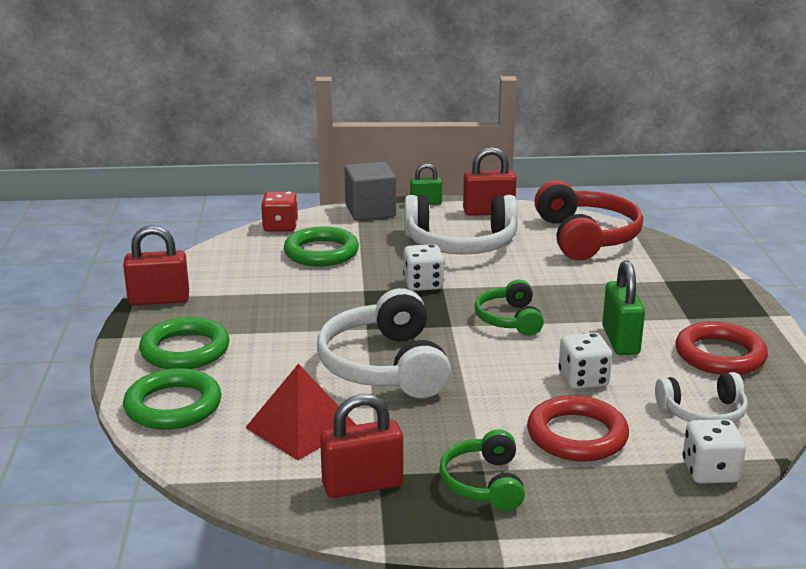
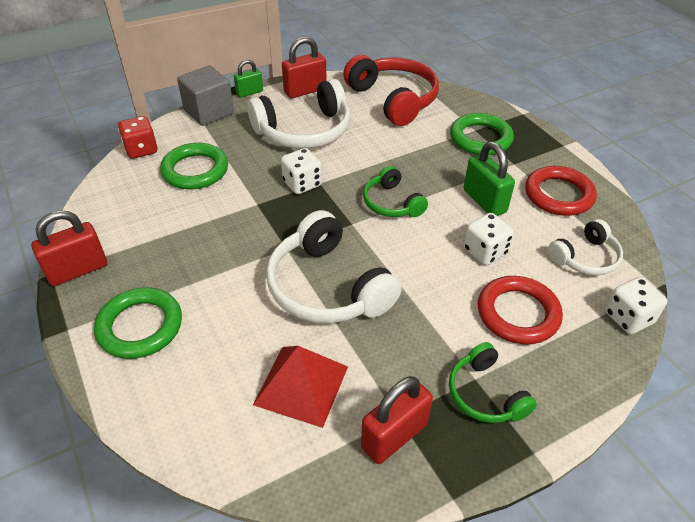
camera: 25 degrees left, 20 degrees up
(173, 406) = (170, 402): green ring -> green ring (480, 138)

